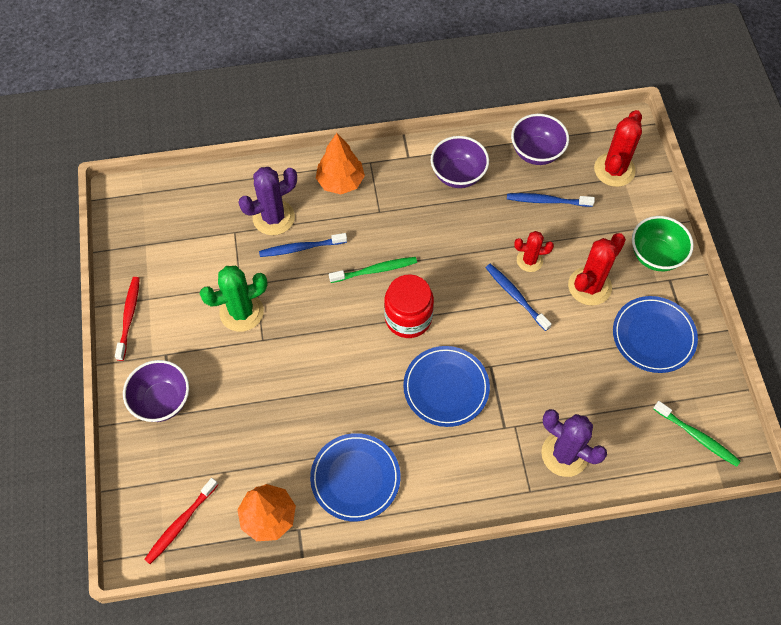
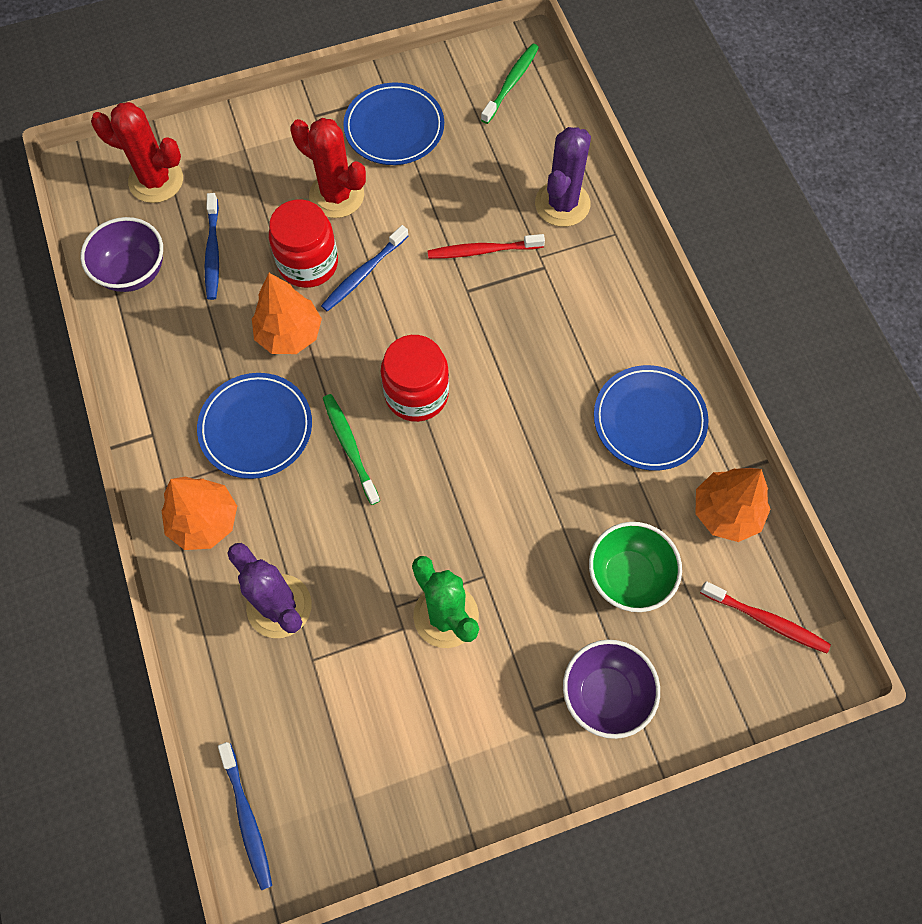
camera: 100 degrees left, 5 degrees up
(129, 317) = (483, 785): red toothbrush -> red toothbrush (482, 251)
(301, 248) = (327, 554): blue toothbrush -> blue toothbrush (247, 818)
(446, 387) = (506, 336): blue plate -> blue plate (256, 428)
(458, 175) = (179, 364): purple bowl -> none
(471, 242) = (289, 334): none -> orange tree
(529, 260) = (308, 263): red cactus -> red jar
(655, 255) = (282, 131): green bowl -> green bowl (628, 576)

